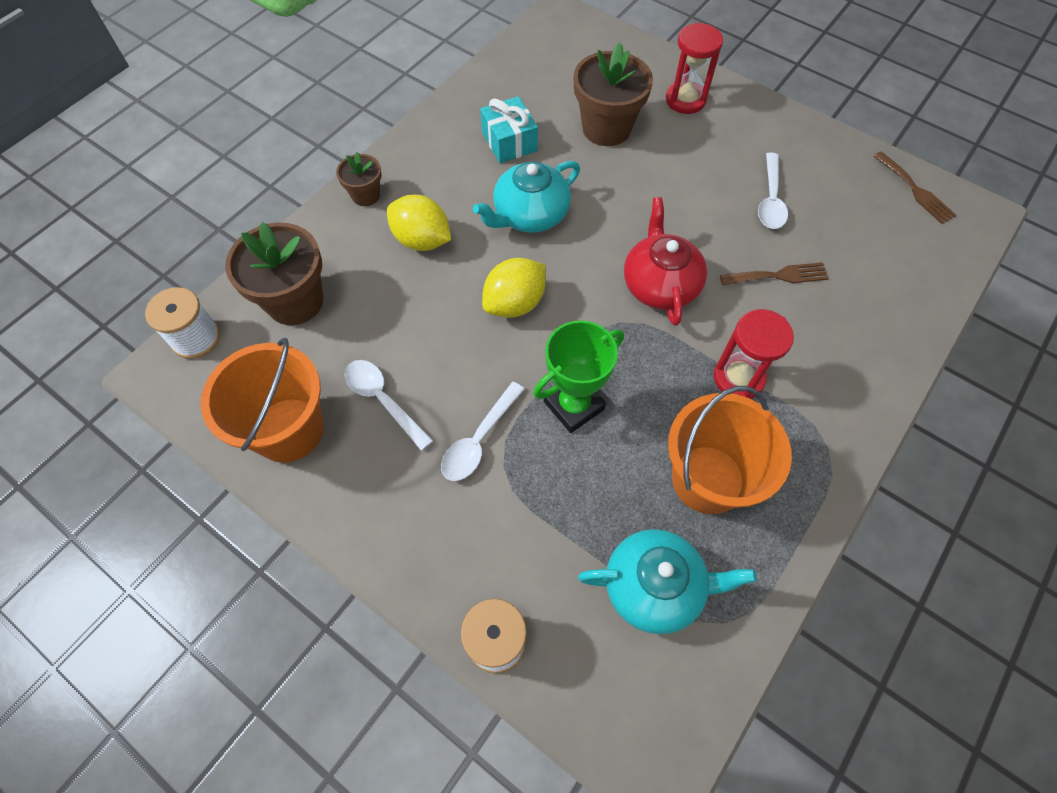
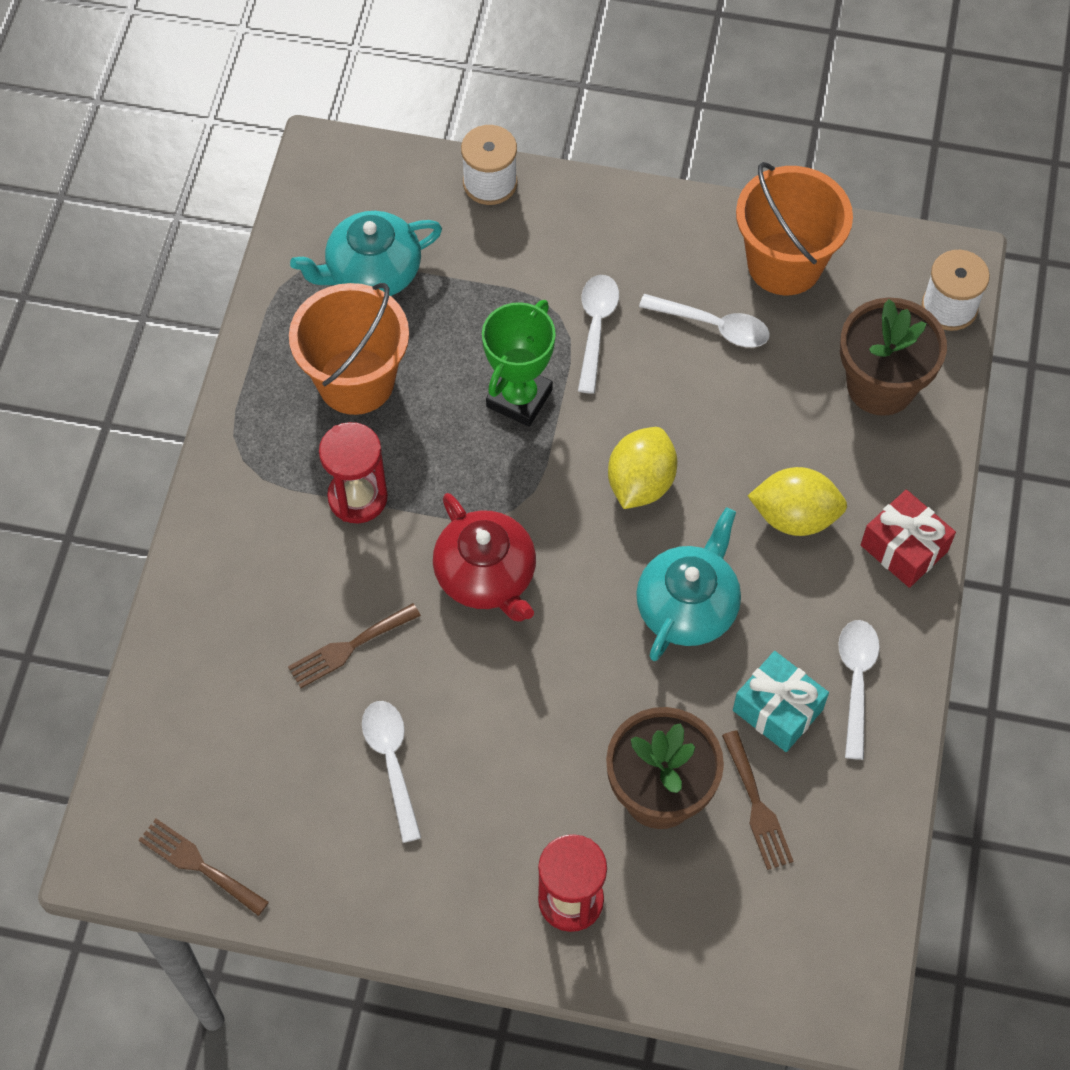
camera: 155 degrees right, 0 degrees up
(366, 195) = (904, 548): brown flower pot -> red gift
(452, 139) = (856, 681): none -> white spoon
(552, 103) = (757, 806): none -> brown fork

